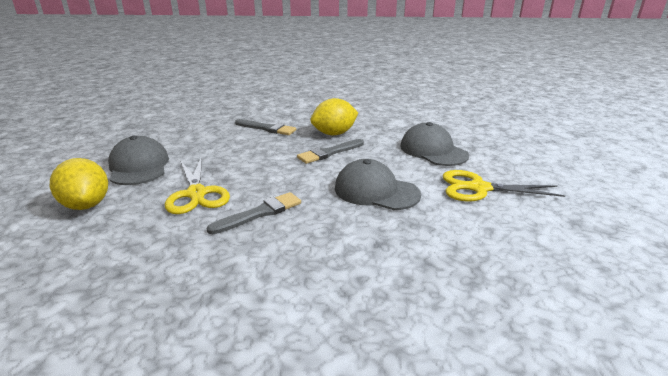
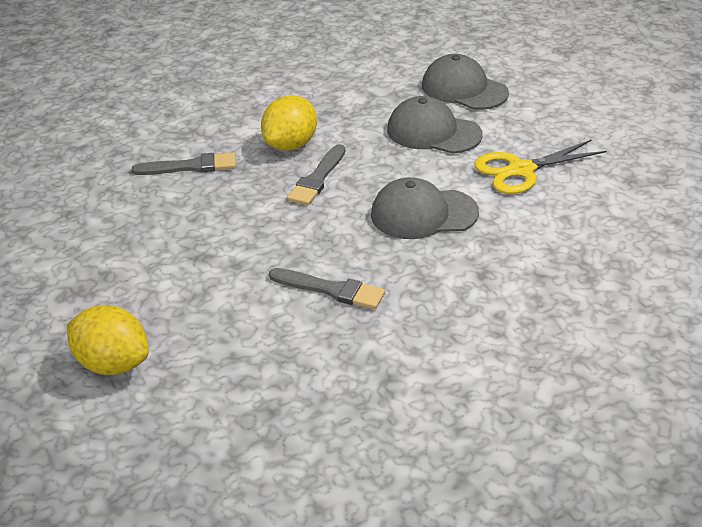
camera: 30 degrees left, 10 degrees up
(139, 166) = (97, 290): grey cap -> grey cap (464, 89)
(196, 194) = (229, 296): yellow scissors -> none
(260, 213) = (331, 290): grey brush -> grey brush turned 90 degrees clockwise

